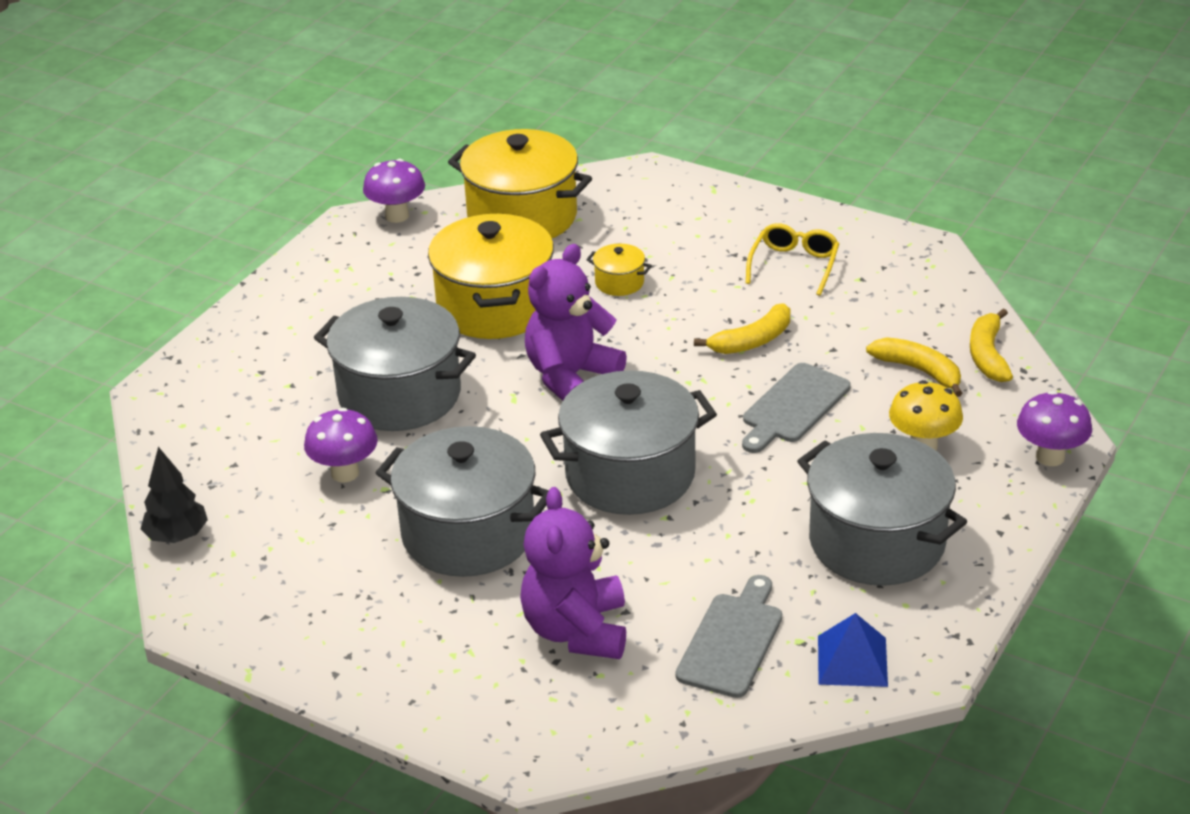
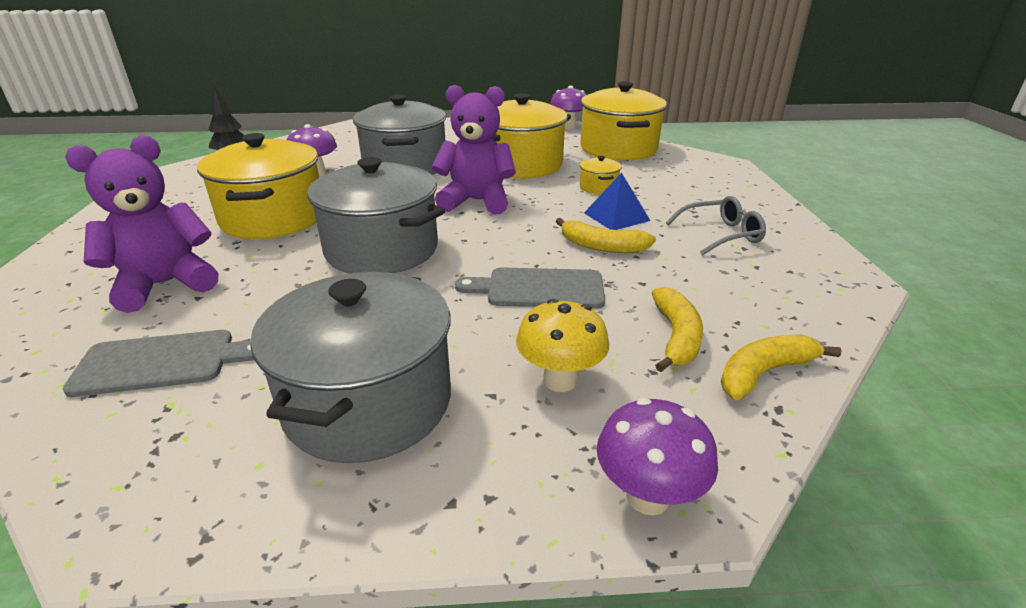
camera: 55 degrees right, 5 degrees down
(468, 534) = (273, 218): grey pot -> yellow pot
(794, 265) = (720, 234): yellow glasses -> grey glasses
(852, 661) = (136, 456): blue pyramid -> blue pyramid (616, 216)

